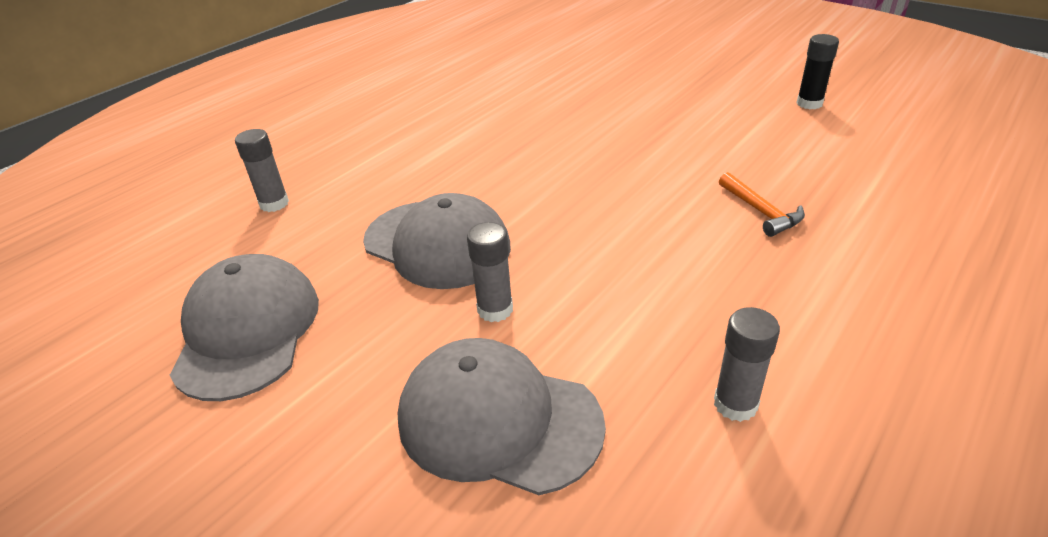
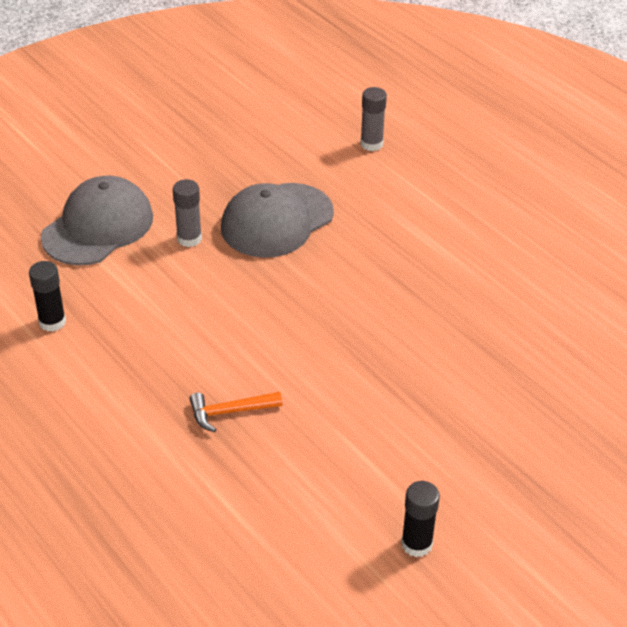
camera: 100 degrees right, 5 degrees up
(247, 331) = (225, 137): grey cap -> none
(735, 404) = (52, 322): grey glue stick -> black glue stick

